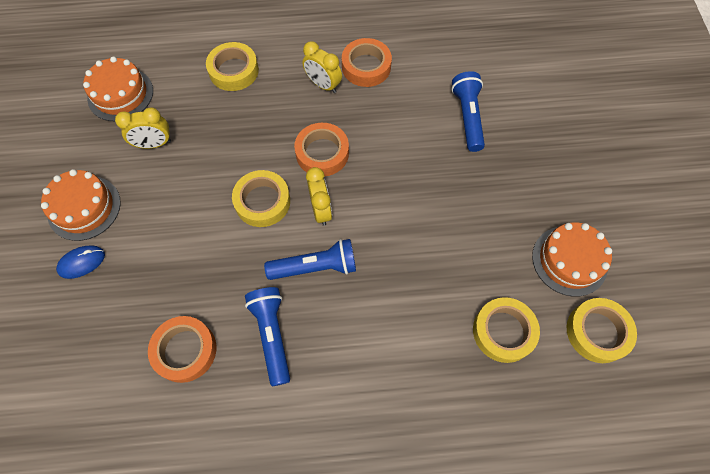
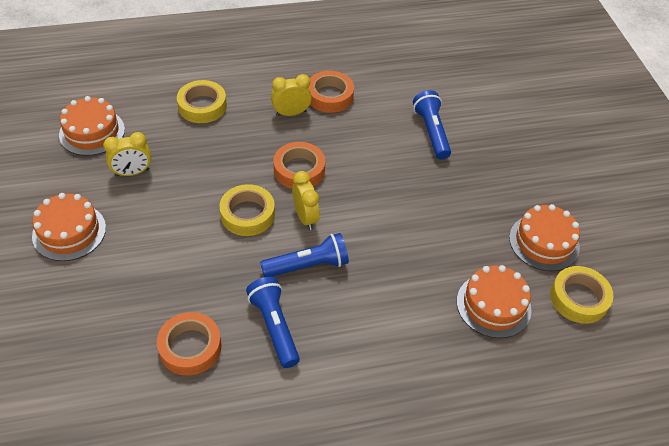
camera: 10 degrees left, 15 degrees down
(82, 262) = (73, 279): blue mouse -> none
(323, 85) = (291, 113): yellow clock -> yellow clock turned 135 degrees clockwise
(503, 331) = (493, 305): yellow tape -> orange cake

